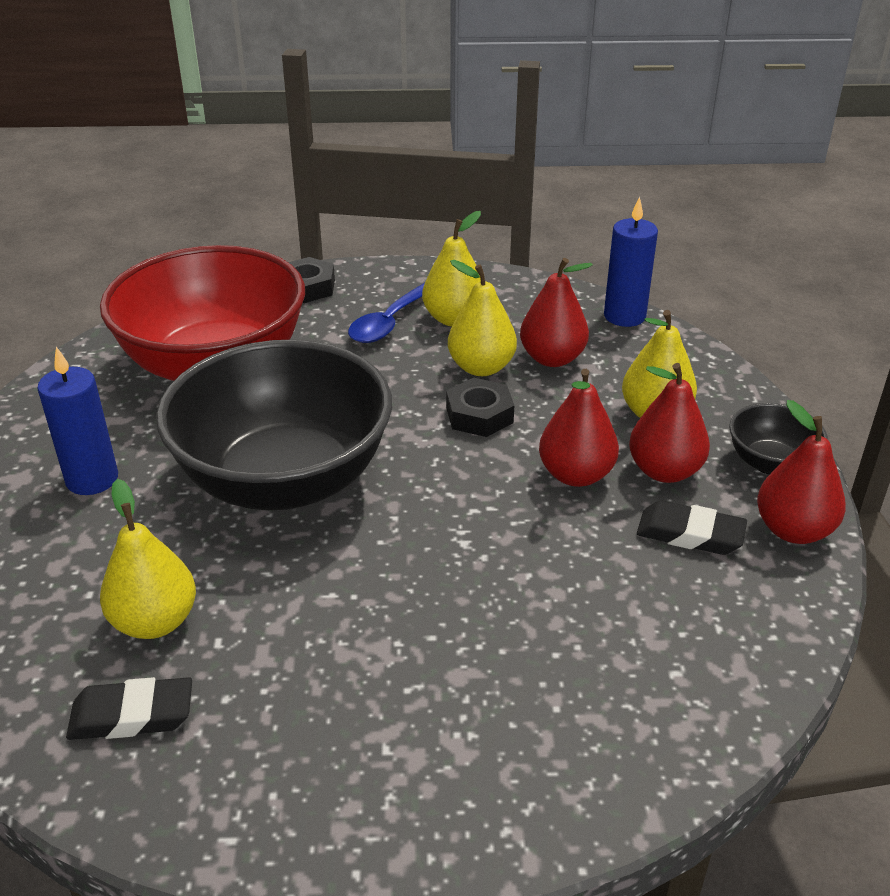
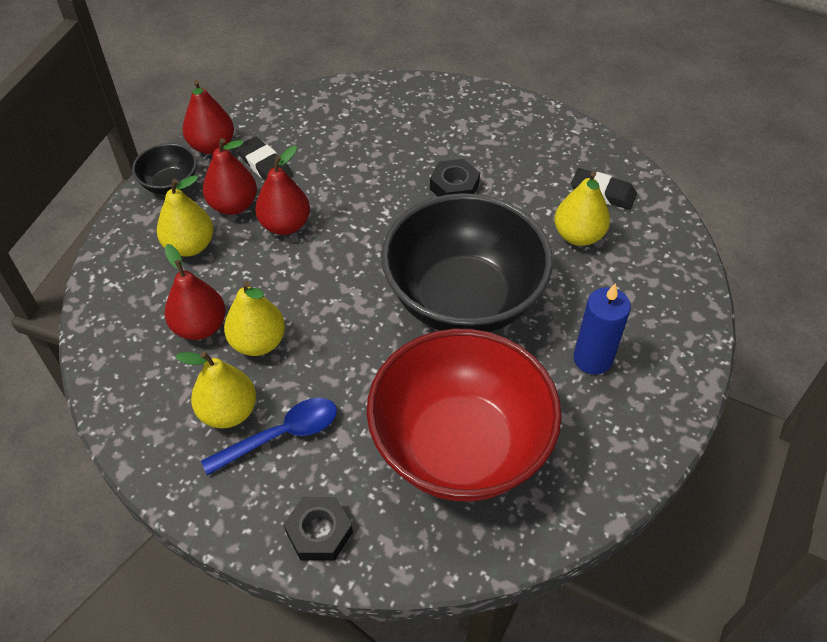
camera: 150 degrees left, 15 degrees up
(479, 415) = (300, 297): black nut -> black nut (454, 186)
(624, 316) = (98, 346): blue candle -> none

